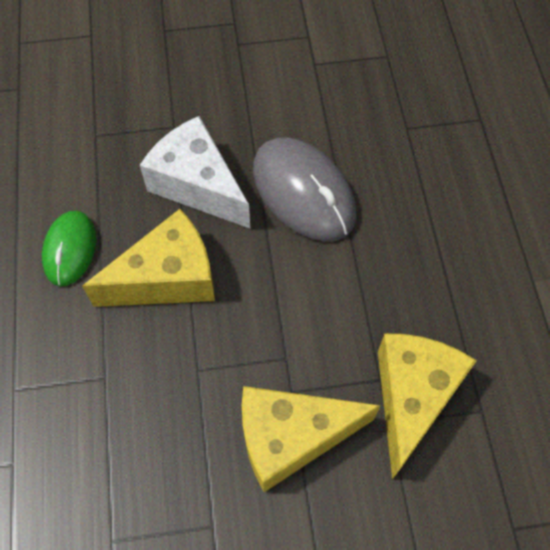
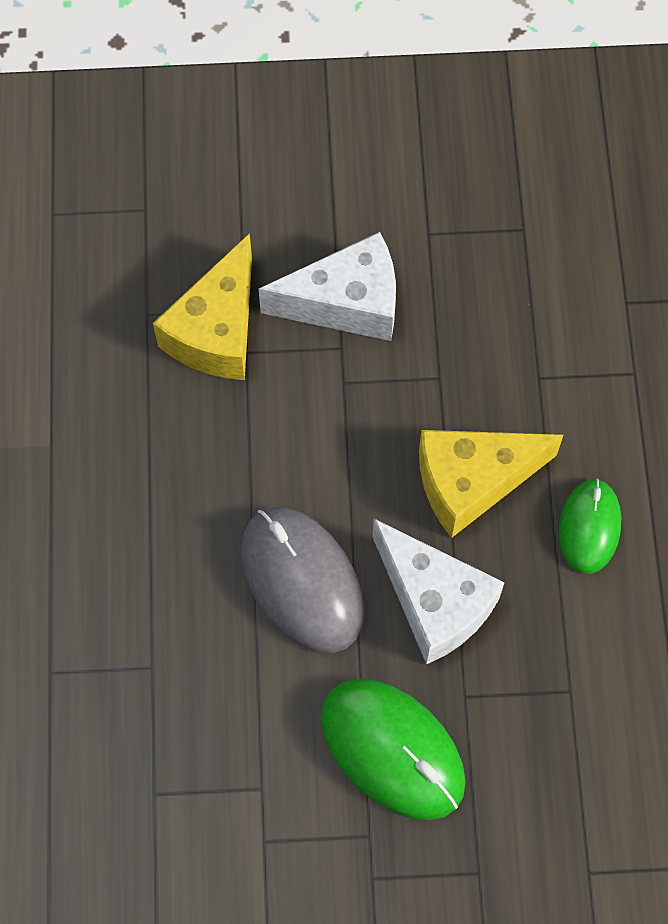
camera: 175 degrees left, 5 degrees up
(225, 90) = (392, 749): none -> green mouse
(291, 437) = (346, 303): yellow cheese -> white cheese

